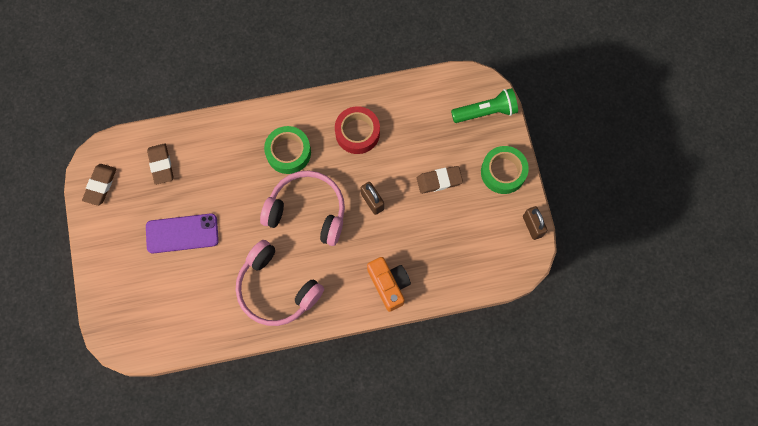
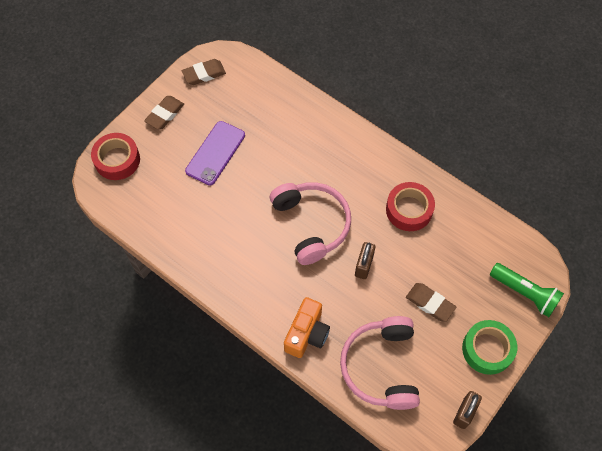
camera: 50 degrees right, 10 degrees down
(118, 315) = (117, 160): none -> red tape
(161, 165) = (255, 99): brown eraser -> brown eraser (165, 114)
(182, 233) = (215, 153): purple phone -> purple phone turned 75 degrees clockwise
(276, 289) = (229, 252): pink headphones -> pink headphones (381, 367)
(288, 152) = (345, 174): green tape -> none

